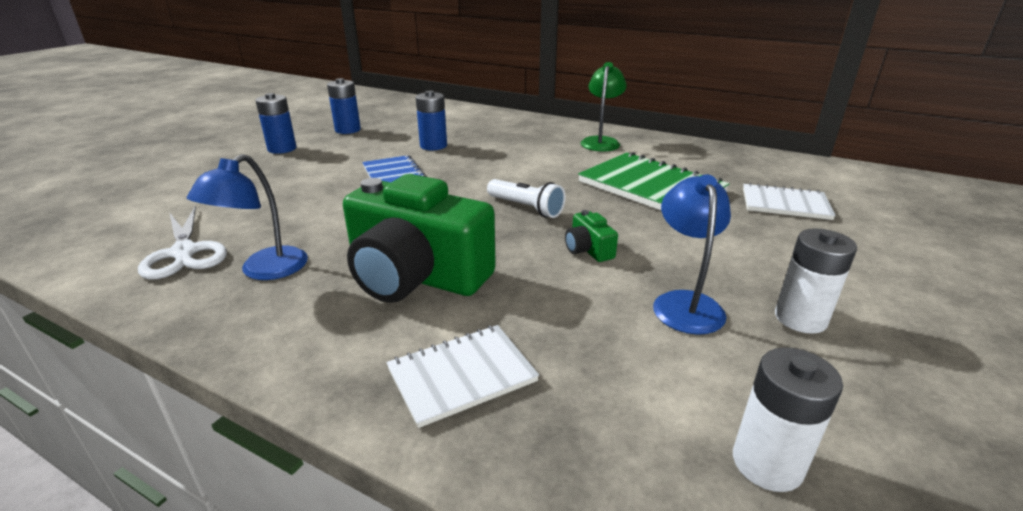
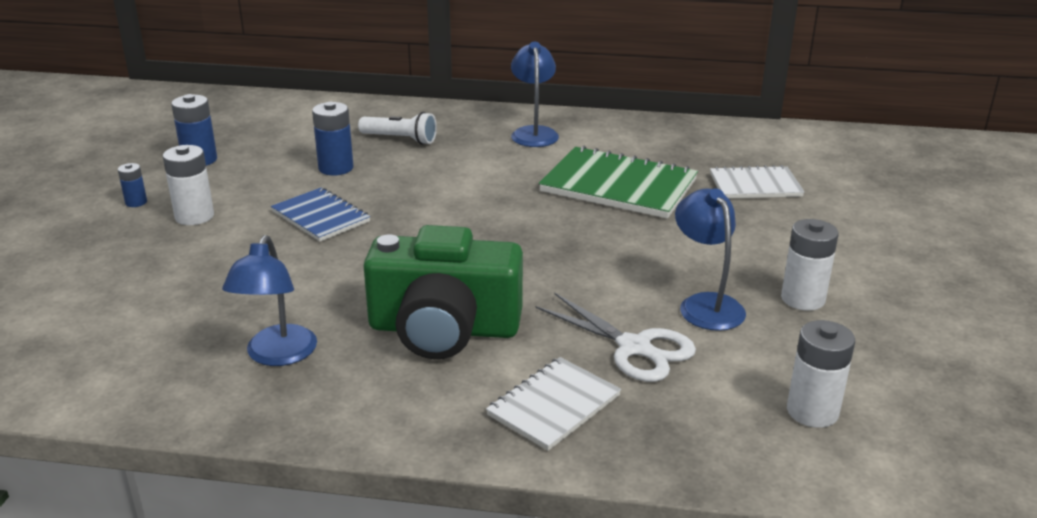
camera: 20 degrees left, 0 degrees up
(184, 252) = (161, 355): white scissors -> white scissors (634, 347)
(282, 149) = (136, 202): blue battery -> blue battery, size x0.57
(309, 162) = (194, 216): none -> white battery
(526, 208) = (503, 234): white flashlight -> white flashlight (400, 139)
(588, 250) = (594, 269): green camera -> none
(601, 142) = (534, 133): green lamp -> blue lamp

